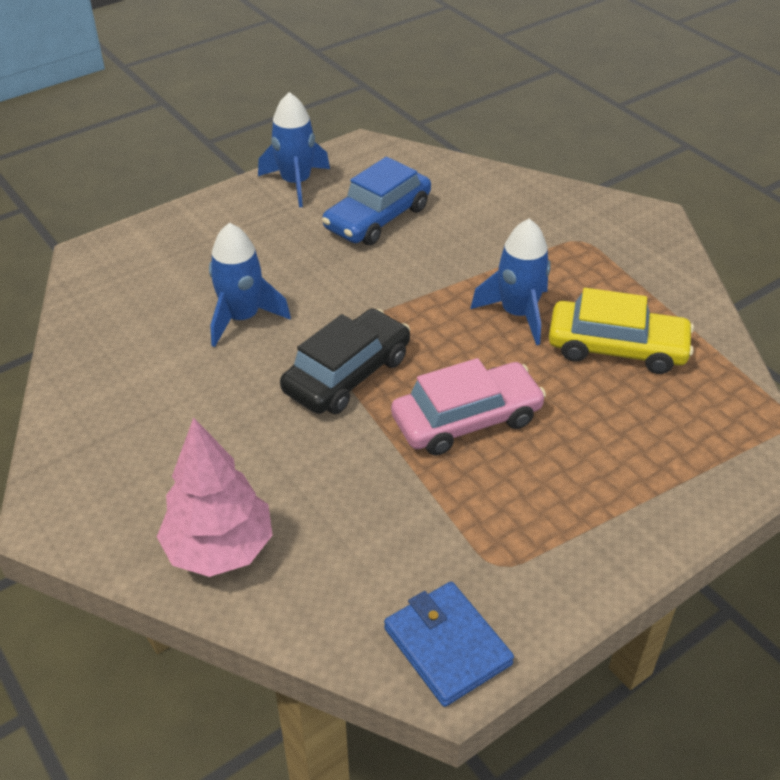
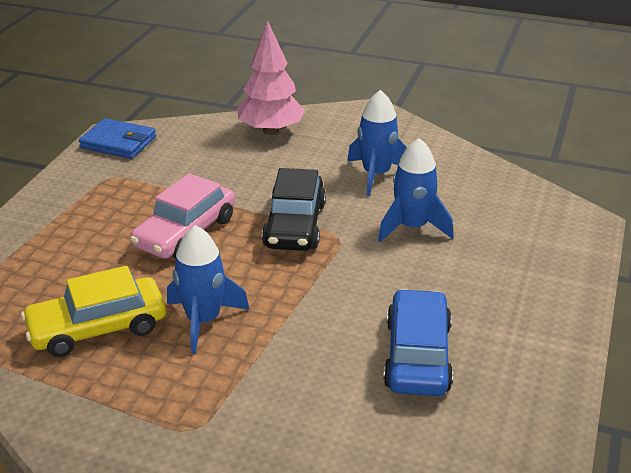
camera: 145 degrees right, 10 degrees down
(296, 183) = (540, 356): blue rocket -> blue rocket (376, 175)

